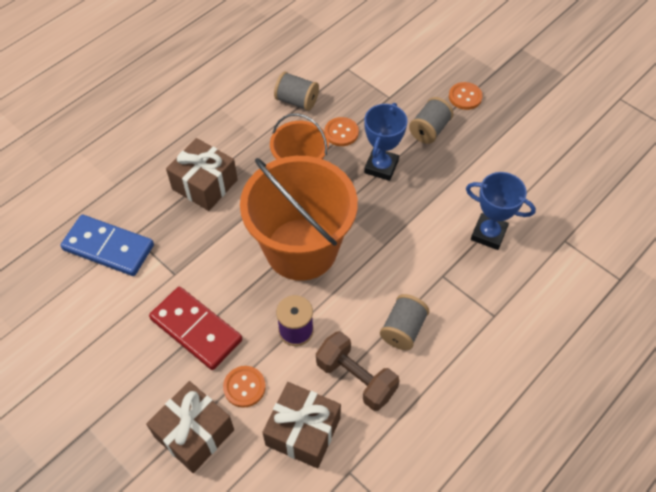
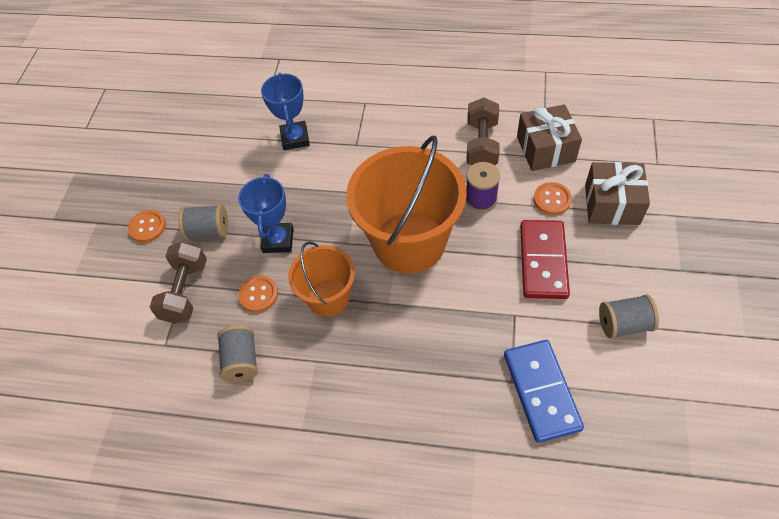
camera: 120 degrees left, 0 degrees up
(205, 184) = (407, 365): brown gift -> none
(381, 167) = (278, 240): blue trophy -> blue trophy turned 75 degrees counterclockwise
(382, 95) = (185, 291): none -> brown dumbbell
(403, 329) = (420, 141): grey spool -> grey spool (623, 324)

